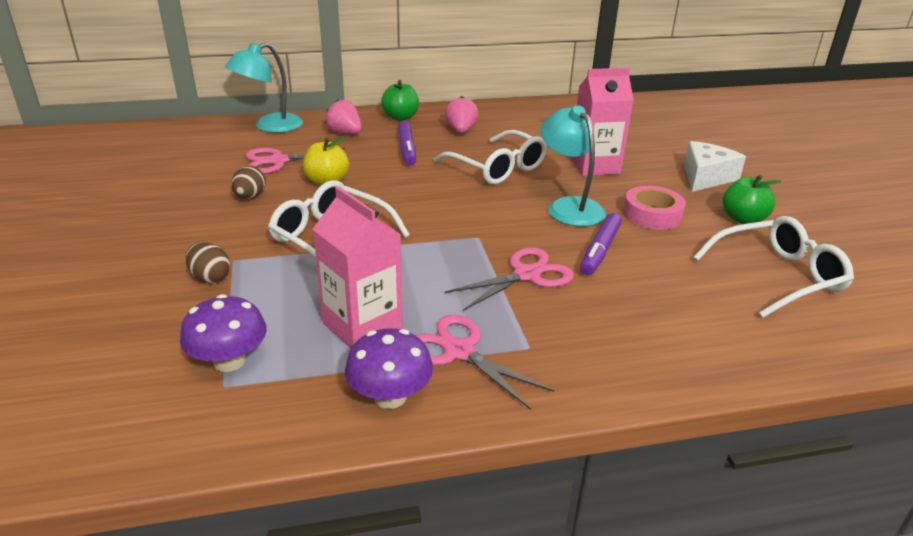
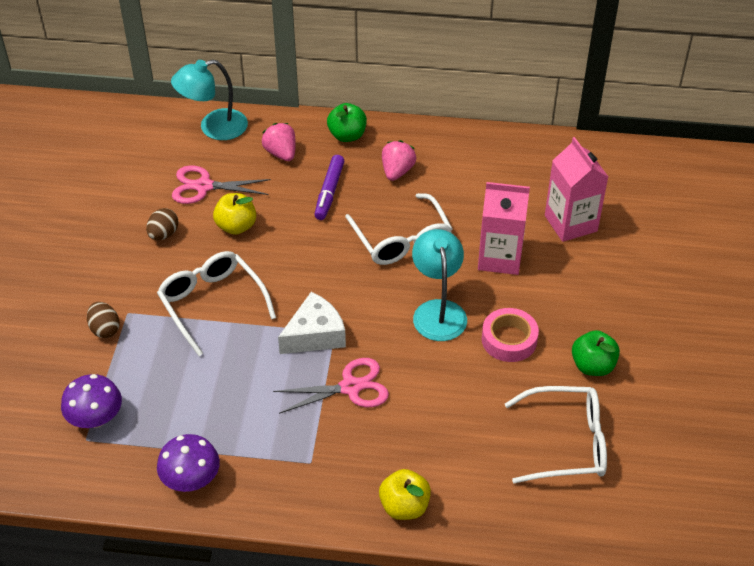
camera: 20 degrees right, 15 degrees up
(362, 326) = (198, 409): pink carton -> pink carton (570, 223)
(459, 352) = (257, 452): pink scissors -> none
(599, 251) = (430, 374): purple marker -> none
(667, 364) = (404, 506): none -> yellow apple
(706, 177) = (602, 298): white cheese -> white cheese (315, 335)

